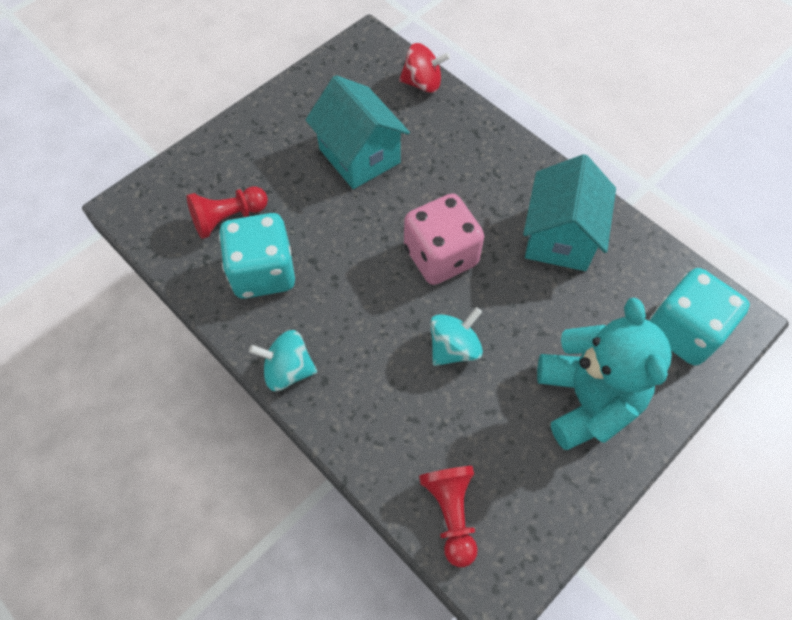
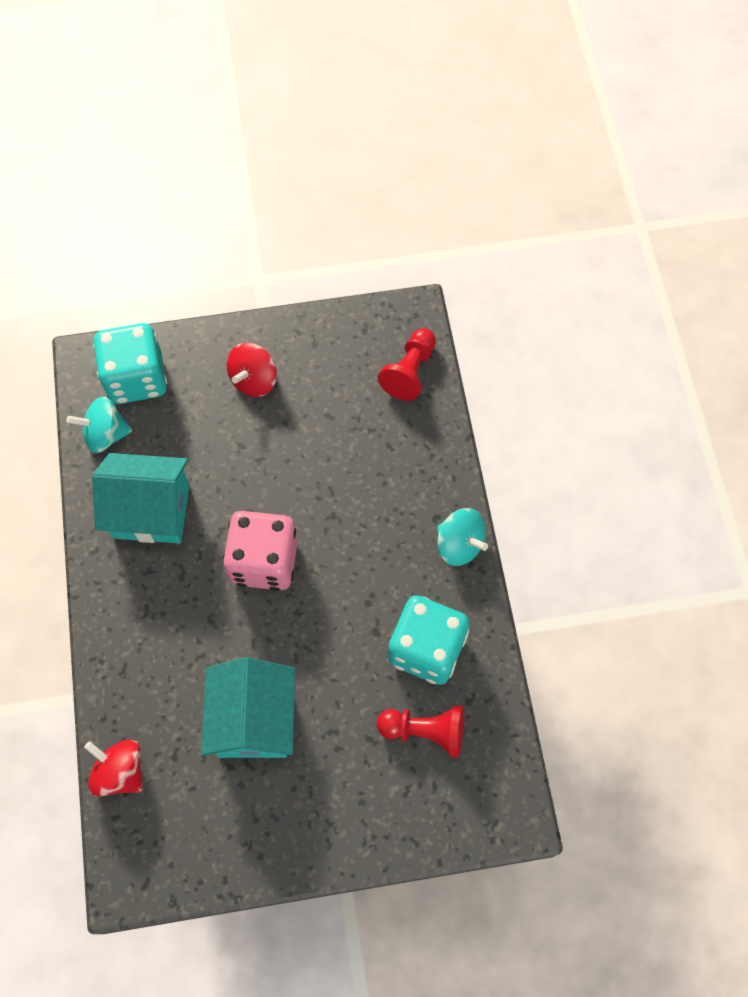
camera: 145 degrees left, 5 degrees up
(454, 348) = (317, 478): turquoise spinning top -> turquoise spinning top (106, 434)
(560, 237) = (151, 511): turquoise house -> turquoise house turned 45 degrees clockwise
(586, 399) = (254, 380): turquoise teddy bear -> red spinning top

